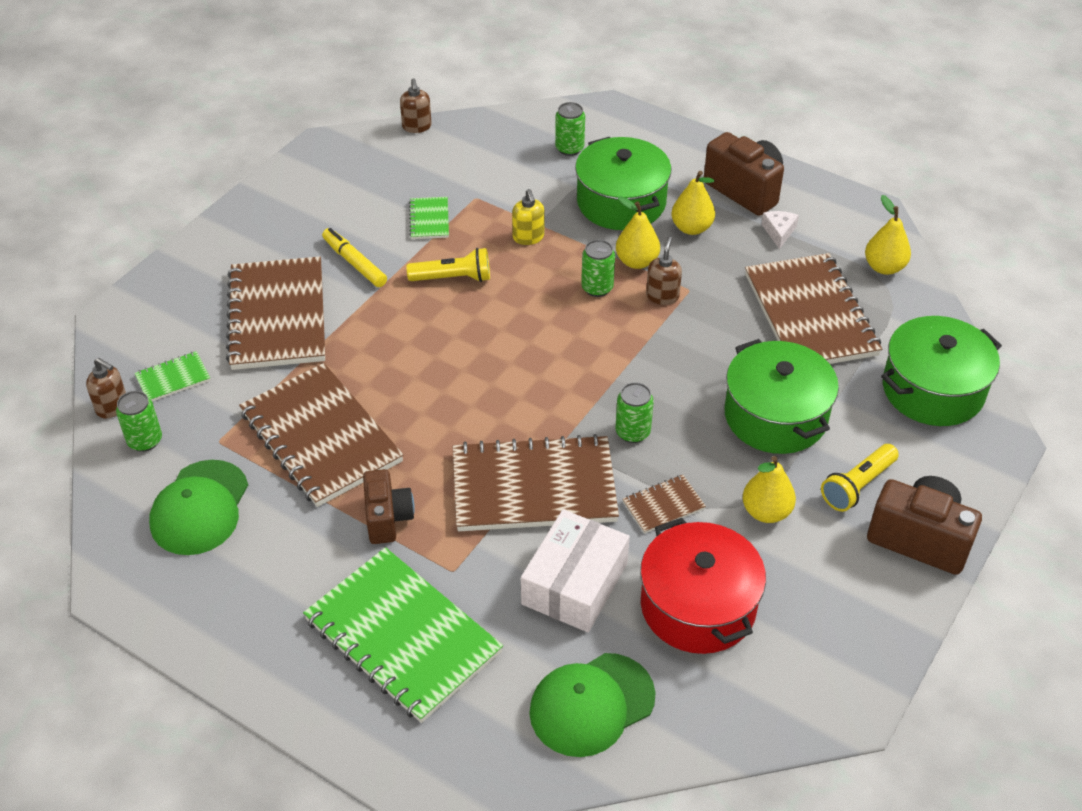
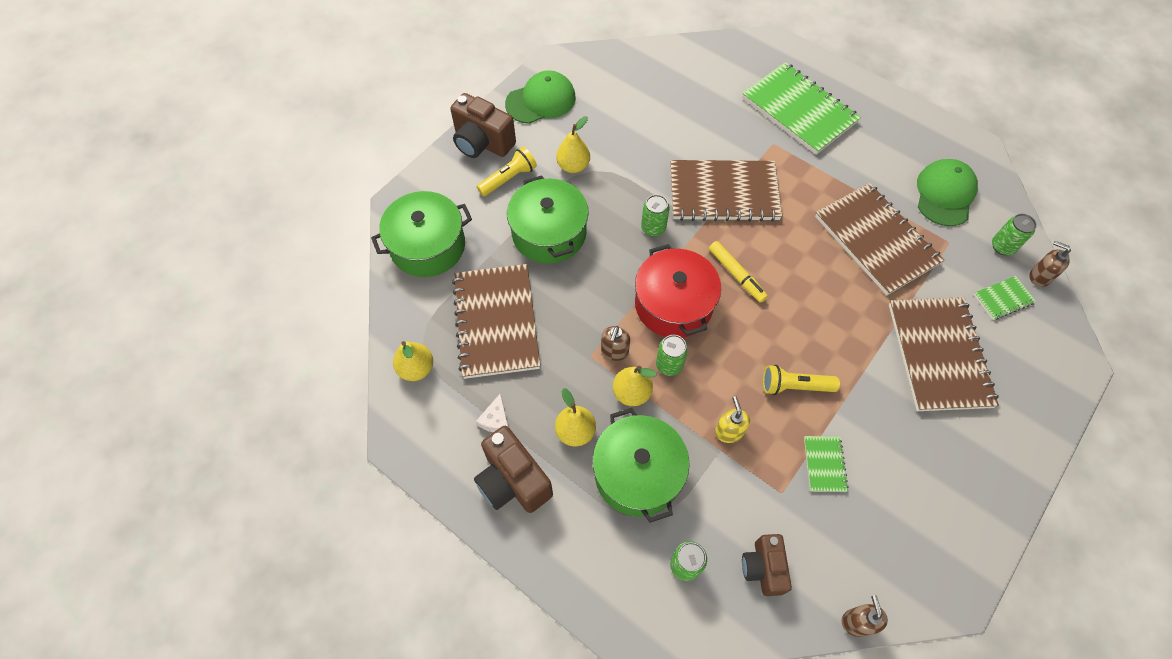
camera: 175 degrees left, 15 degrees up
(354, 263) = (885, 412): yellow marker -> yellow marker (736, 275)
(387, 518) = (818, 179): brown camera -> brown camera (763, 568)
(575, 583) = (698, 131): white box -> none
(591, 704) = (692, 71): green cap -> green cap (541, 100)
(663, 505) = (639, 175): brown notebook -> none
(698, 606) = (627, 115): red pot -> red pot (673, 304)

